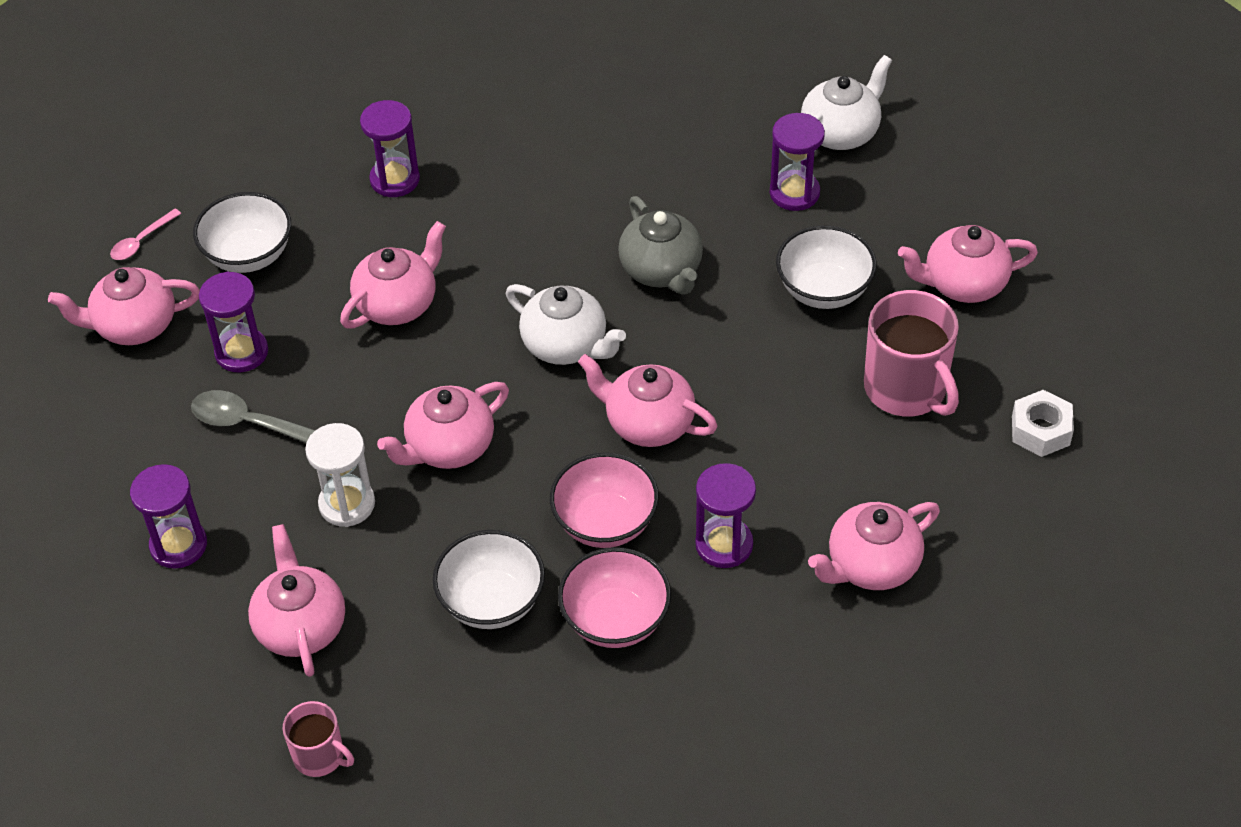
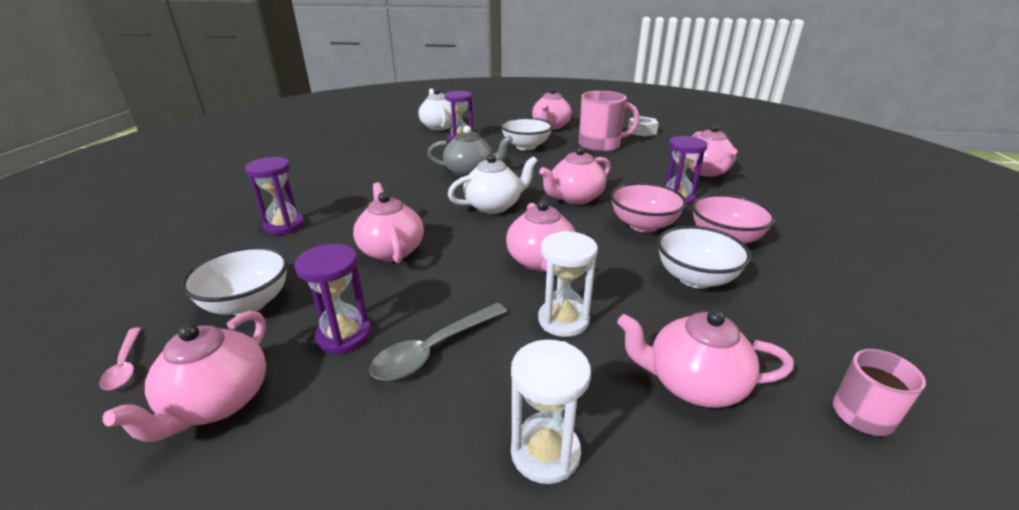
camera: 65 degrees left, 20 degrees down
(178, 545) = (545, 452): purple hourglass -> white hourglass

